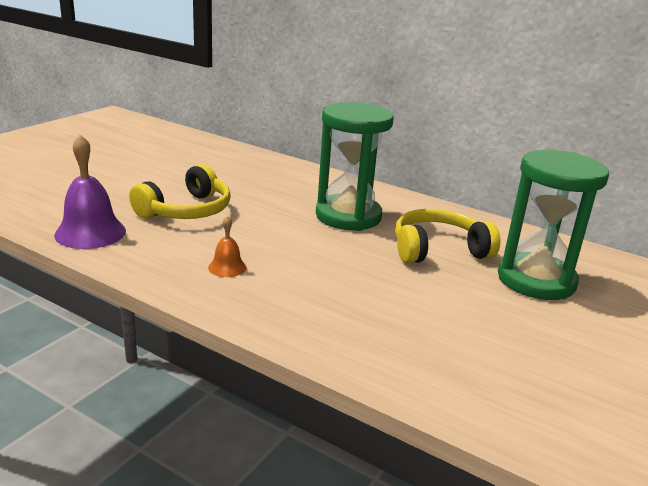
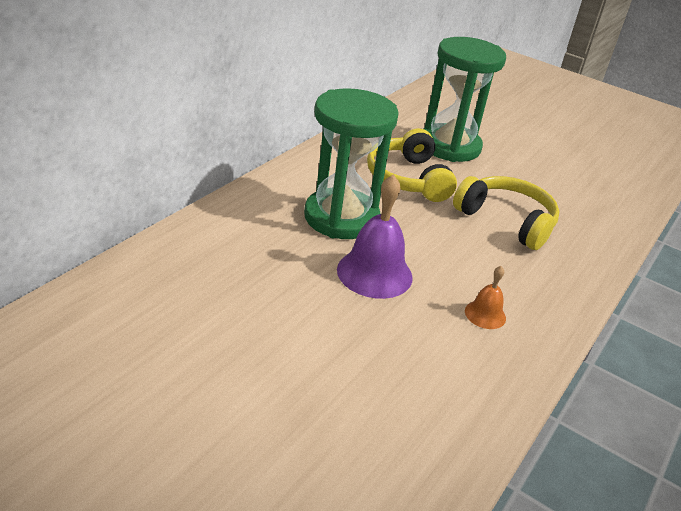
camera: 90 degrees left, 10 degrees up
(90, 233) = (432, 445): purple bell -> purple bell (374, 273)
(186, 210) = (343, 347): yellow headphones -> yellow headphones (506, 221)

